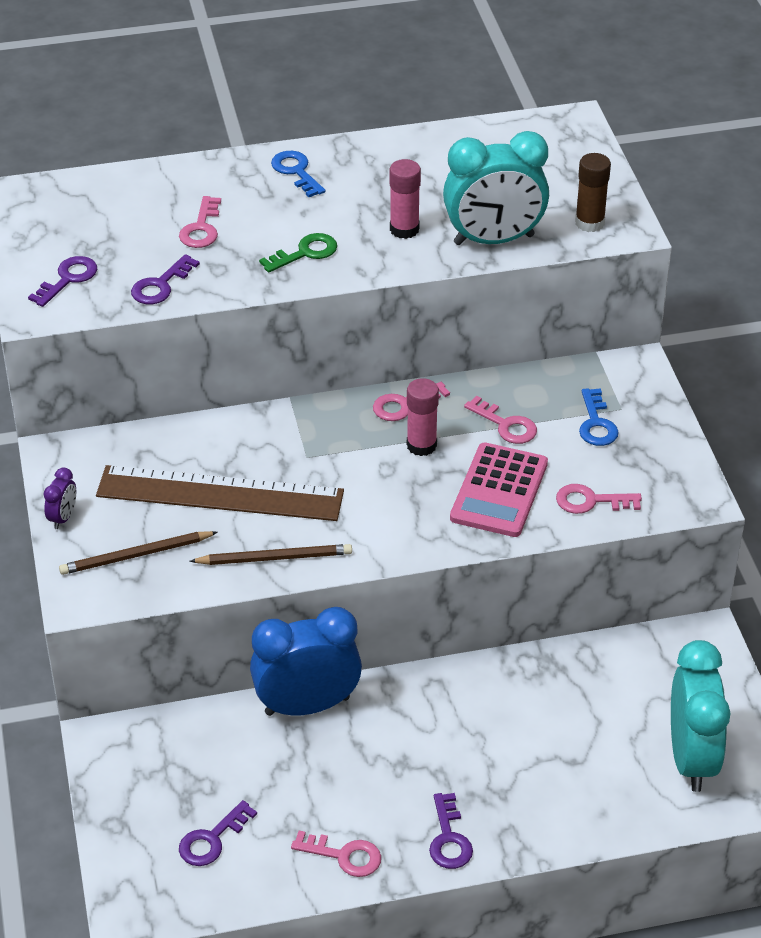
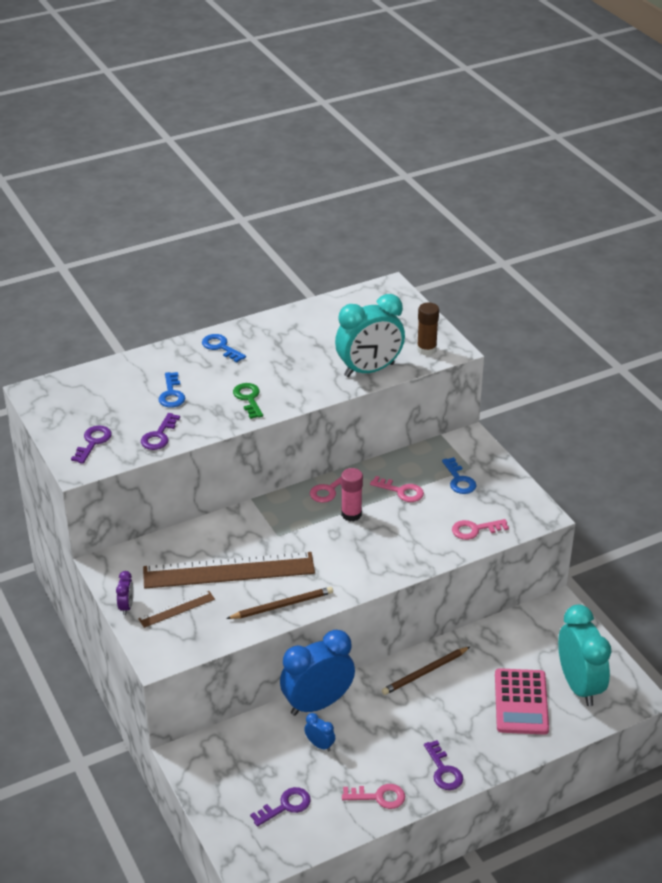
camera: 15 degrees left, 5 degrees down
(129, 534) = (176, 609): none -> brown ruler
(136, 555) = (187, 622): brown pencil -> brown pencil (425, 672)
(201, 228) = (171, 394): pink key -> blue key
(211, 839) = (286, 806): purple key -> purple key turned 150 degrees counterclockwise
(289, 764) = (319, 745): none -> blue clock
(305, 253) = (248, 398): green key -> green key turned 60 degrees counterclockwise
(404, 229) = (308, 373): pink glue stick -> none
(499, 491) = (413, 534): pink calculator -> pink calculator (521, 702)

